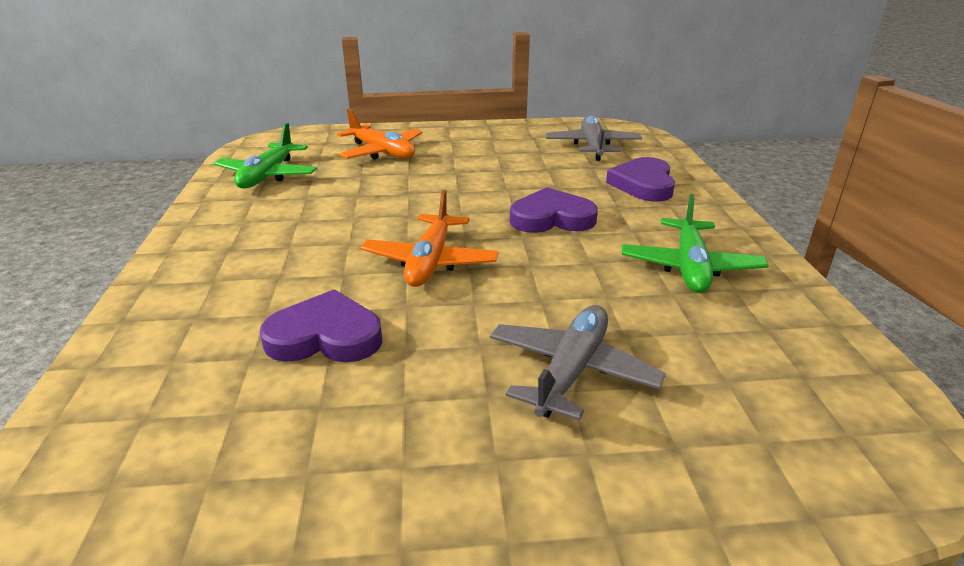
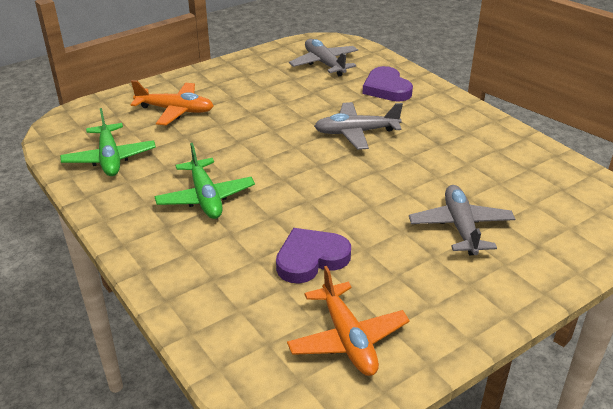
camera: 30 degrees left, 5 degrees up
(430, 261) = (315, 189): orange plane -> orange plane (347, 339)
(551, 218) = (356, 132): purple heart -> grey plane
(689, 267) = (463, 143): green plane -> green plane (205, 197)

